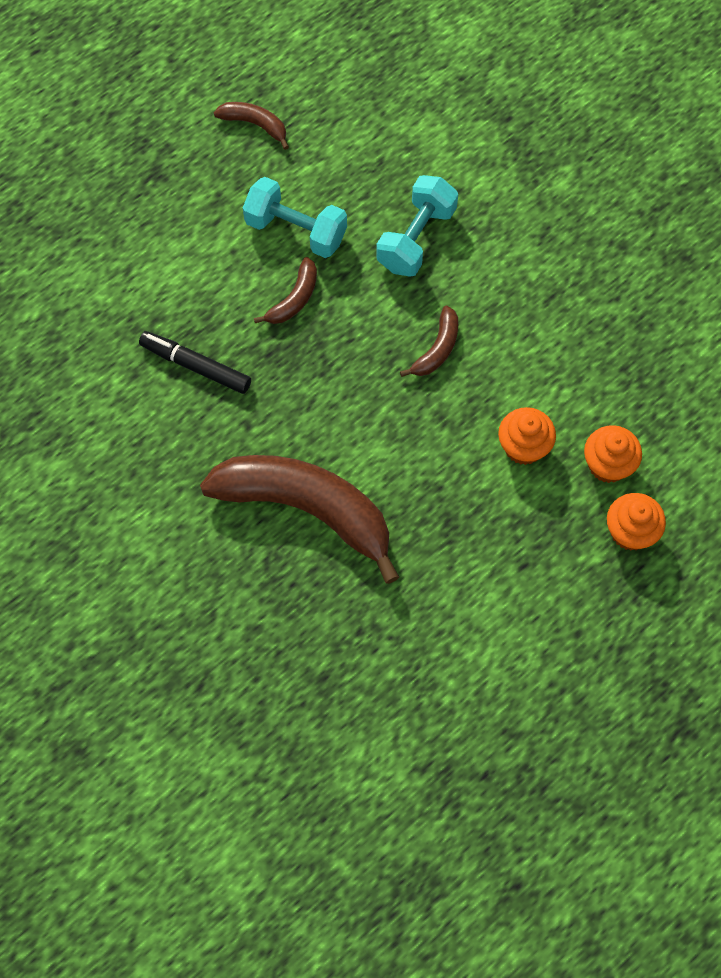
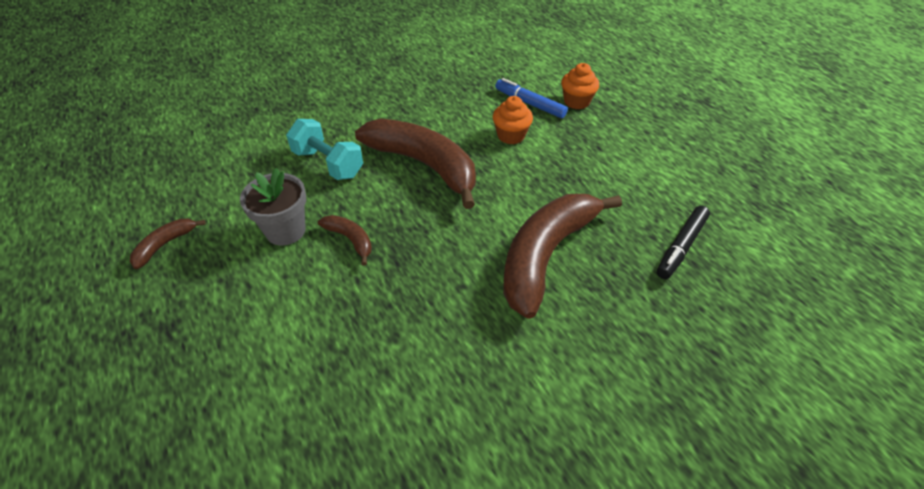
camera: 80 degrees left, 20 degrees down
(195, 366) = (392, 318): black marker -> black marker (681, 247)
(296, 230) = (285, 230): turquoise dumbbell -> grey flower pot
(437, 349) = (424, 165): brown banana -> brown banana, size x2.29
(607, 465) = (529, 104): orange cupcake -> blue marker

